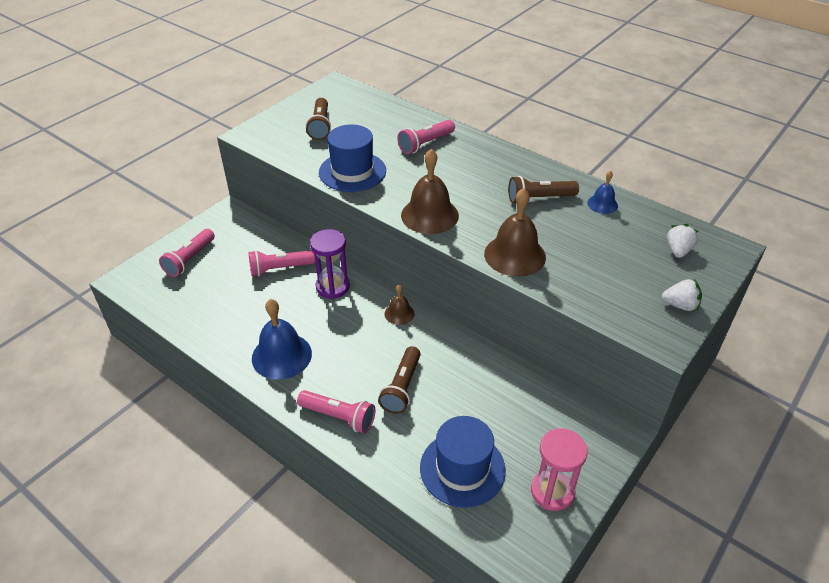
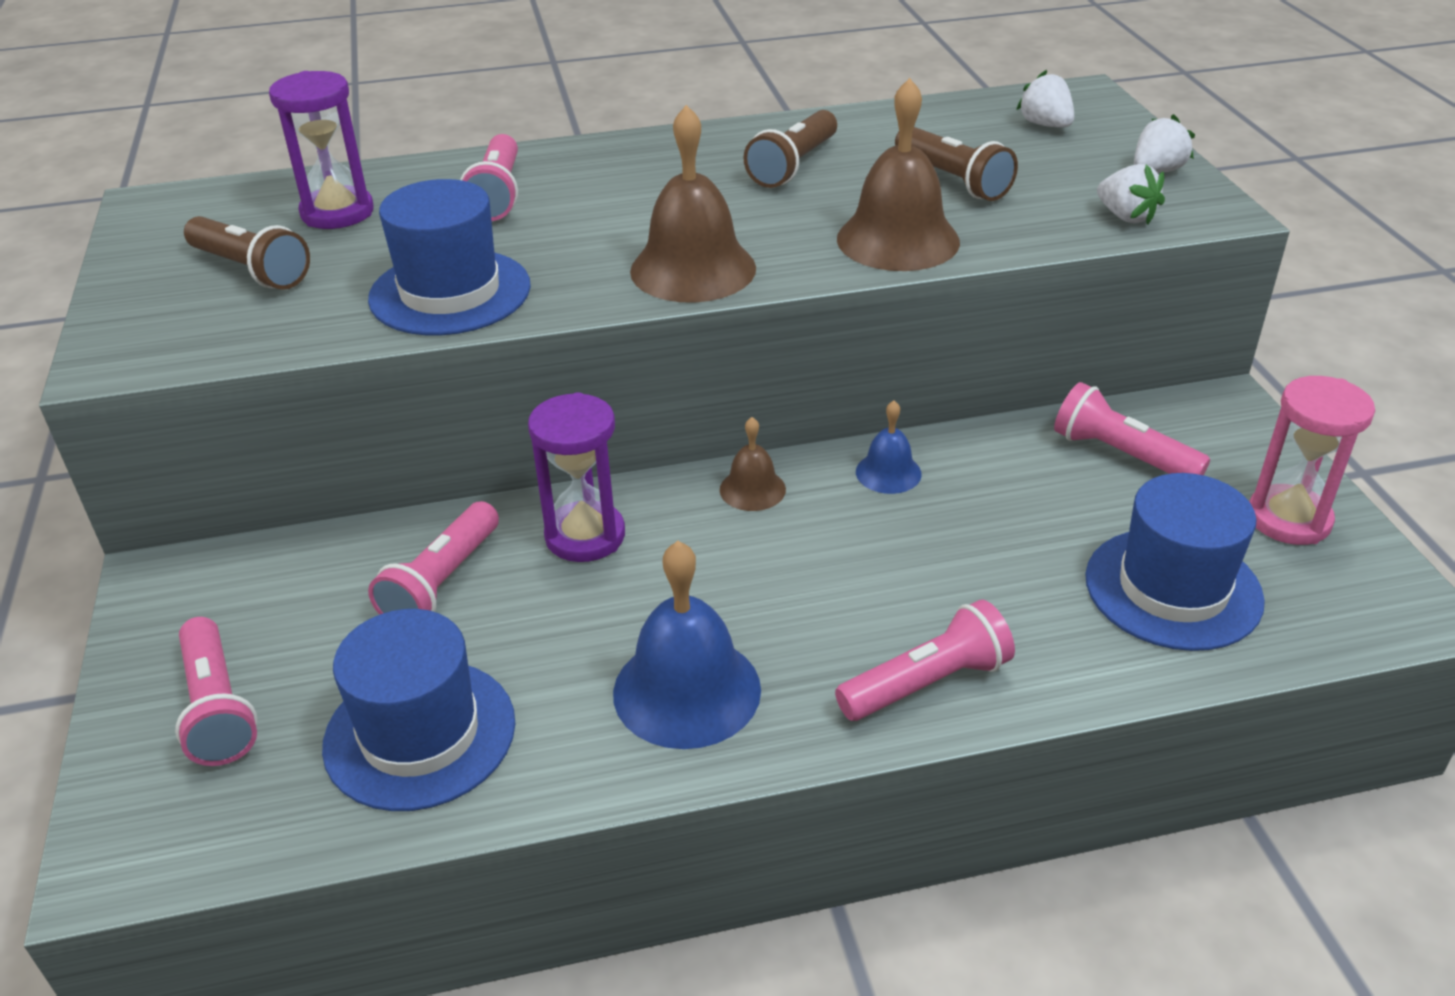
camera: 50 degrees left, 5 degrees down
(213, 306) = (420, 734): none -> blue hat
(373, 120) = (337, 212): none -> purple hourglass
(402, 387) = (931, 570): brown flashlight -> brown flashlight (953, 180)
(538, 412) = (1121, 454): none -> pink flashlight
(602, 204) = (876, 129): blue bell -> blue bell (888, 472)
(621, 313) = (1126, 217): none -> white strawberry

